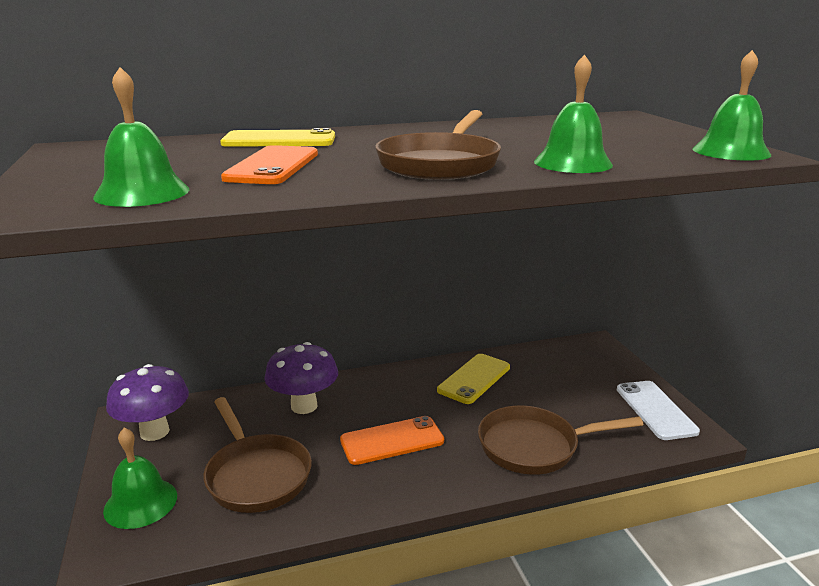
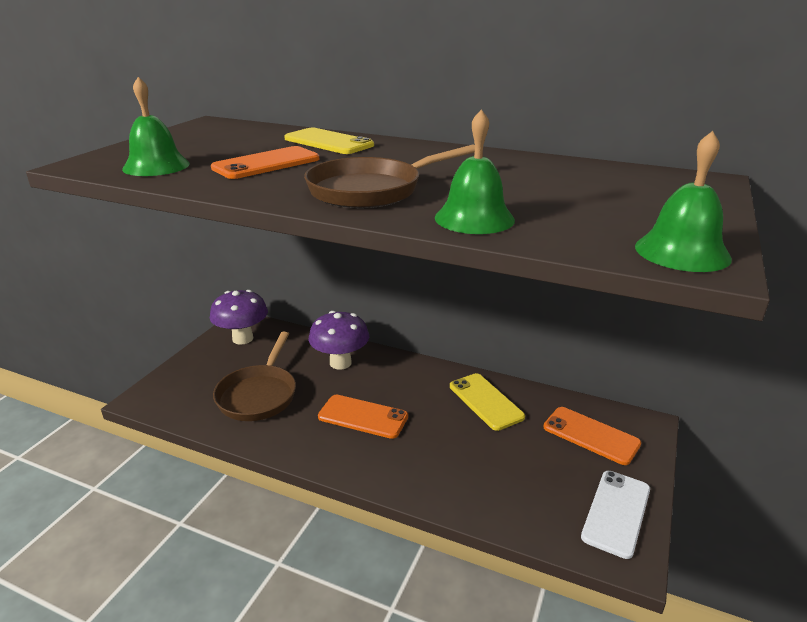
camera: 40 degrees right, 5 degrees up
(140, 503) = (188, 378): green bell -> none
(474, 379) = (485, 401): yellow phone -> yellow phone turned 75 degrees clockwise
(535, 446) = (458, 479): brown pan -> none
(575, 368) = (591, 435): none -> orange phone

